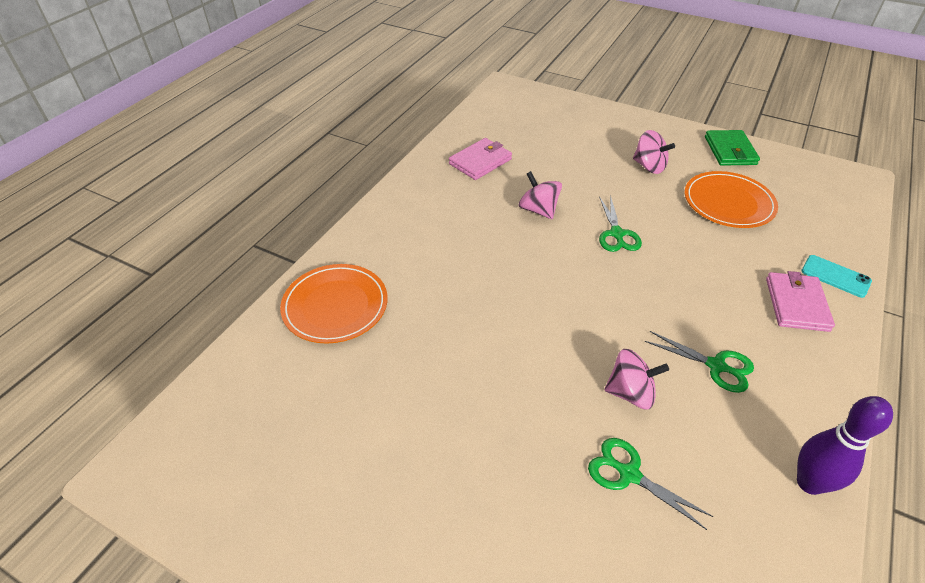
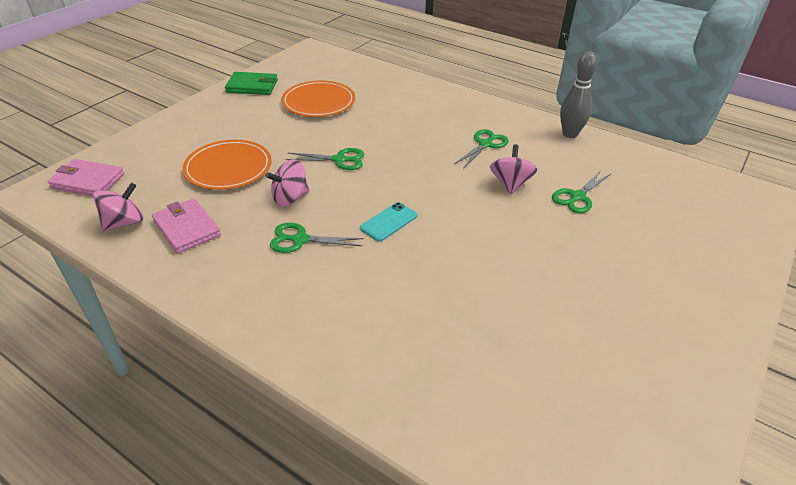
camera: 85 degrees left, 5 degrees down
(335, 306) = (402, 364): orange plate -> orange plate (228, 168)
(479, 226) = (300, 240): none -> green scissors
(649, 166) = (253, 127): pink spinning top -> pink spinning top (124, 222)
(796, 304) = (431, 103): pink wallet -> pink wallet (87, 181)
(809, 483) = (570, 134): purple bowling pin -> grey bowling pin
(835, 276) = (408, 83): turquoise phone -> turquoise phone (389, 222)

